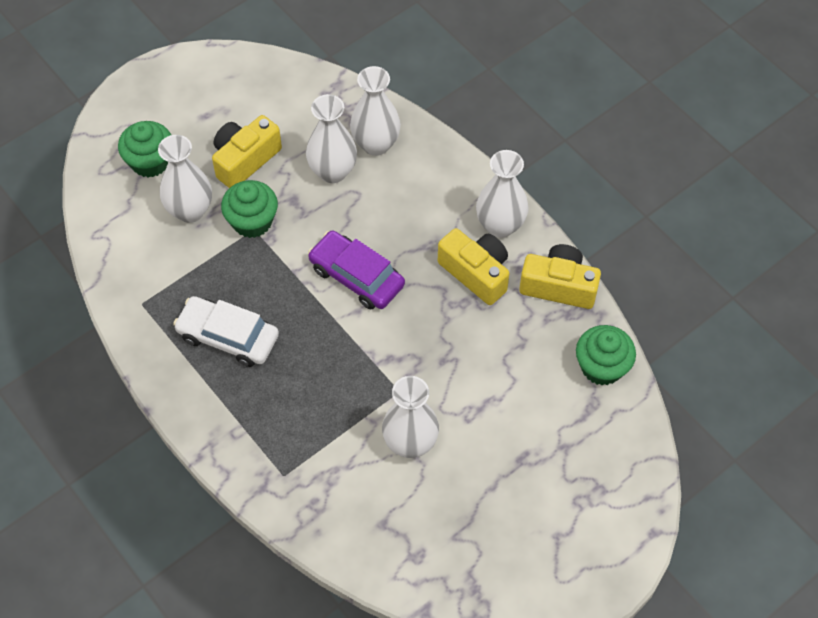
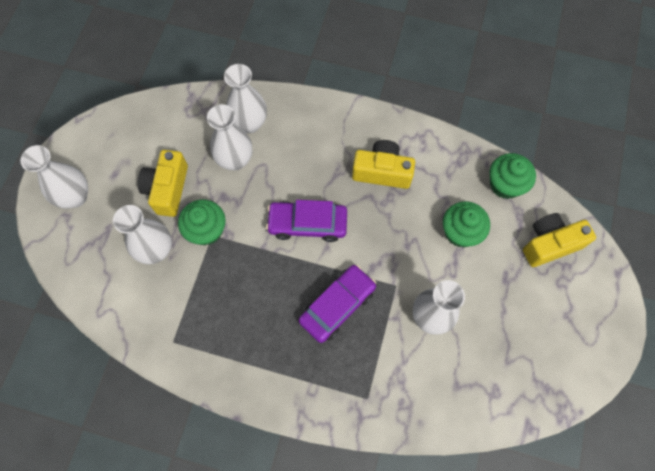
camera: 35 degrees left, 10 degrees up
(150, 162) = (99, 232): green cupcake -> green cupcake (460, 232)
(228, 337) = (253, 325): white car -> none
(324, 372) = (337, 305): none -> purple car
(500, 225) = (372, 130): white vase -> white vase (75, 197)
(559, 286) = (439, 148): yellow camera -> yellow camera (550, 244)

